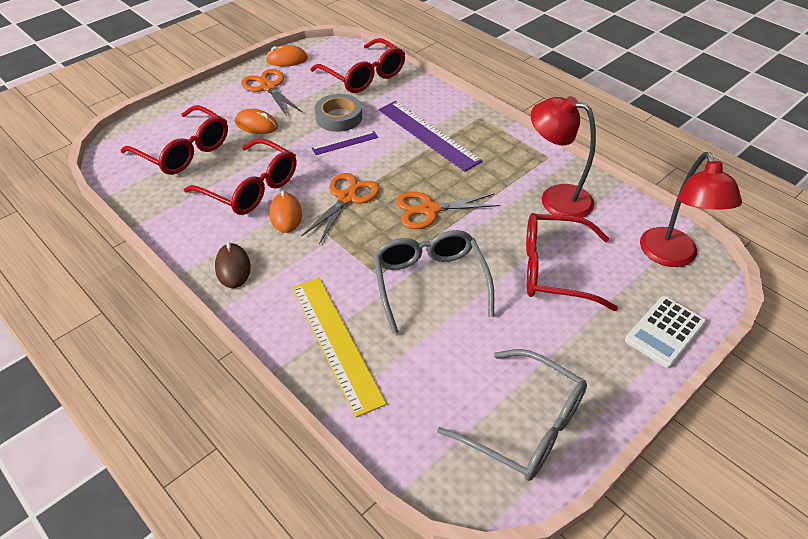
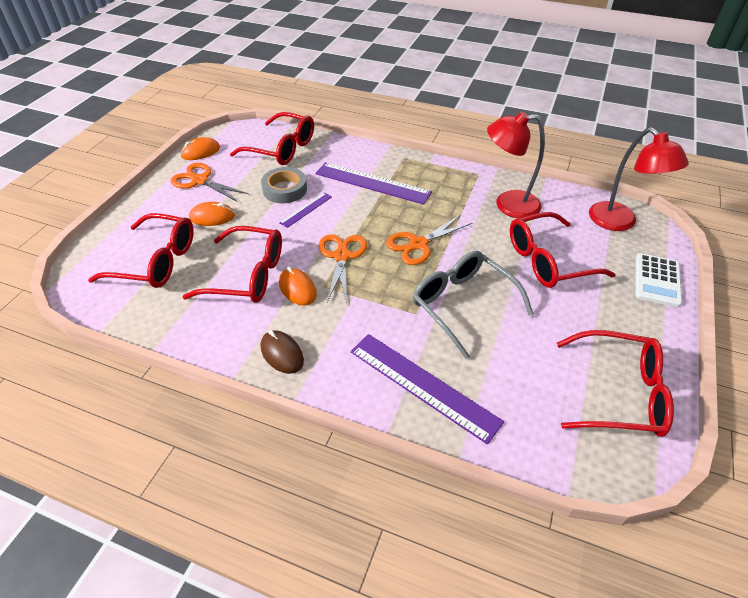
camera: 25 degrees left, 0 degrees up
(336, 342) = (423, 385): yellow ruler -> purple ruler
(524, 425) = (618, 393): grey glasses -> red glasses

